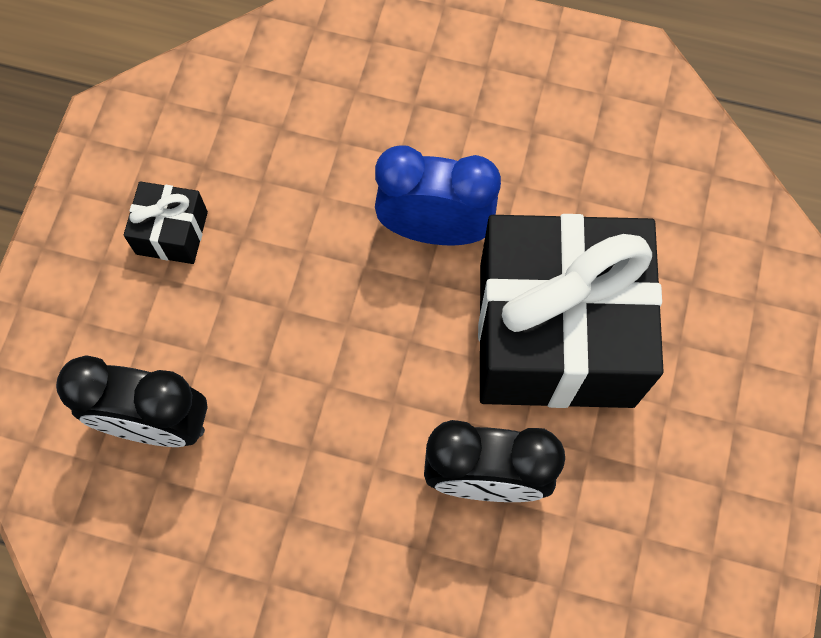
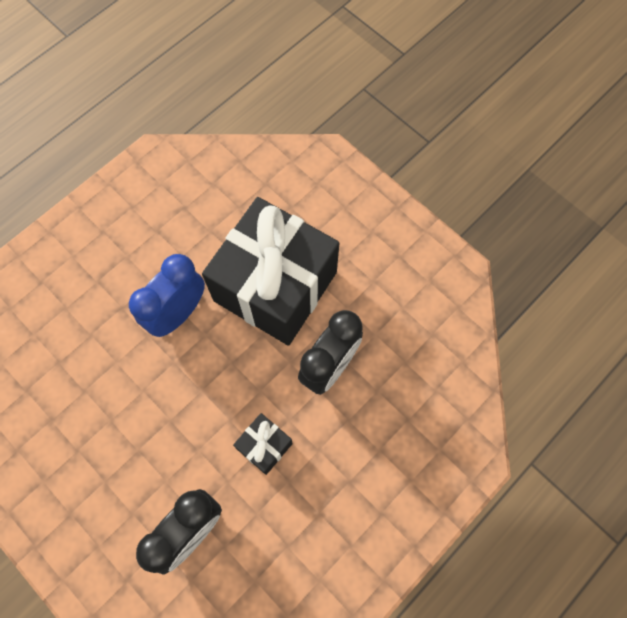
camera: 60 degrees left, 0 degrees up
(172, 233) = (80, 461): black gift -> black gift (264, 446)

